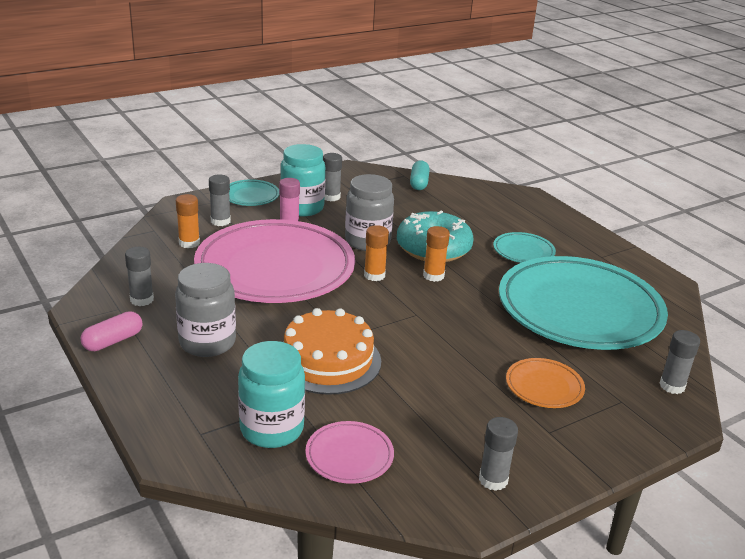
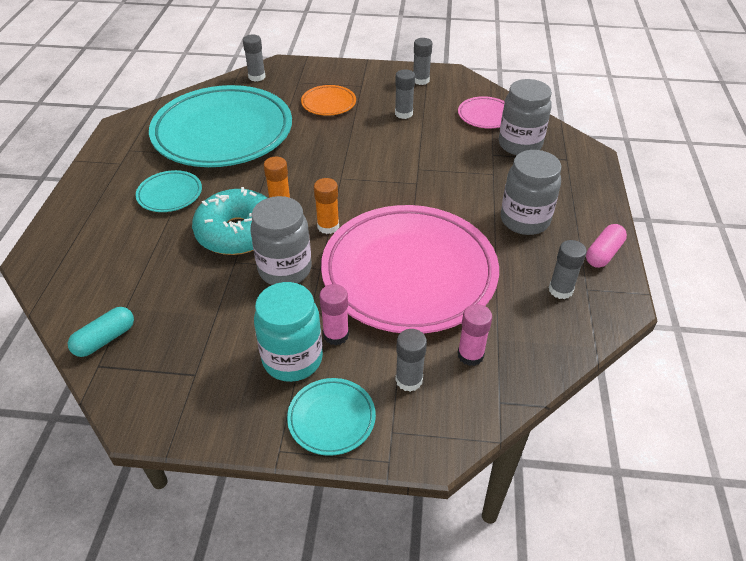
camera: 140 degrees left, 15 degrees up
(113, 341) = (603, 253): pink capsule -> pink capsule turned 45 degrees counterclockwise
(189, 243) = (470, 355): orange glue stick -> pink glue stick
(272, 429) = (520, 144): turquoise jar -> grey jar
(328, 360) = (445, 171): orange cake -> none
(331, 197) = (237, 364): grey glue stick -> grey glue stick (403, 113)

